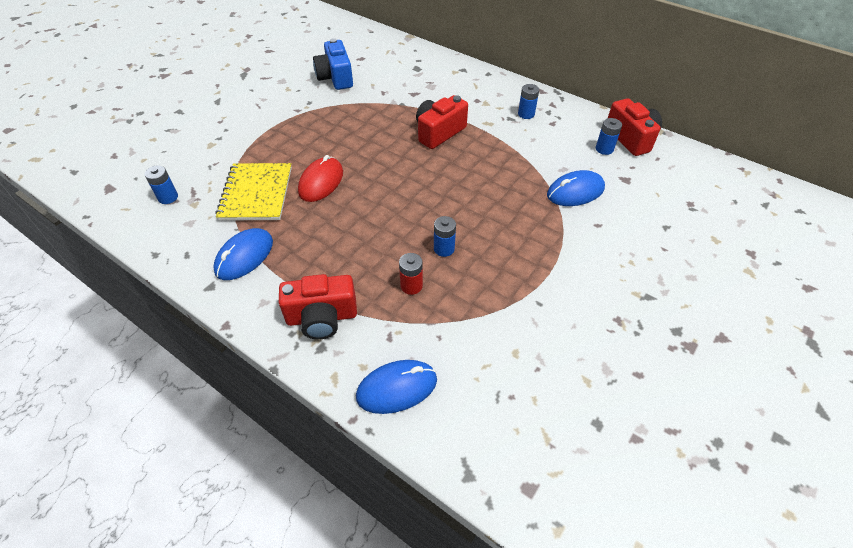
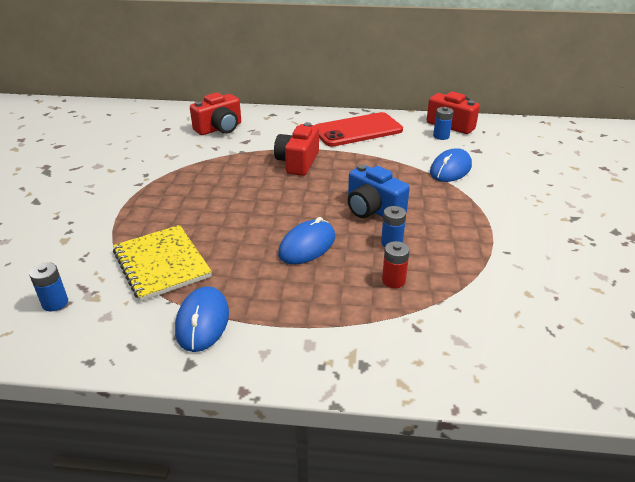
camera: 30 degrees left, 15 degrees down
(321, 182) = (223, 232): red mouse -> none
(322, 317) = (338, 339): red camera -> red camera (219, 128)
(335, 77) = (155, 149): blue camera -> blue camera (373, 209)
(397, 388) = (466, 364): blue mouse -> blue mouse (307, 245)
(526, 114) = (357, 130): blue battery -> red phone

